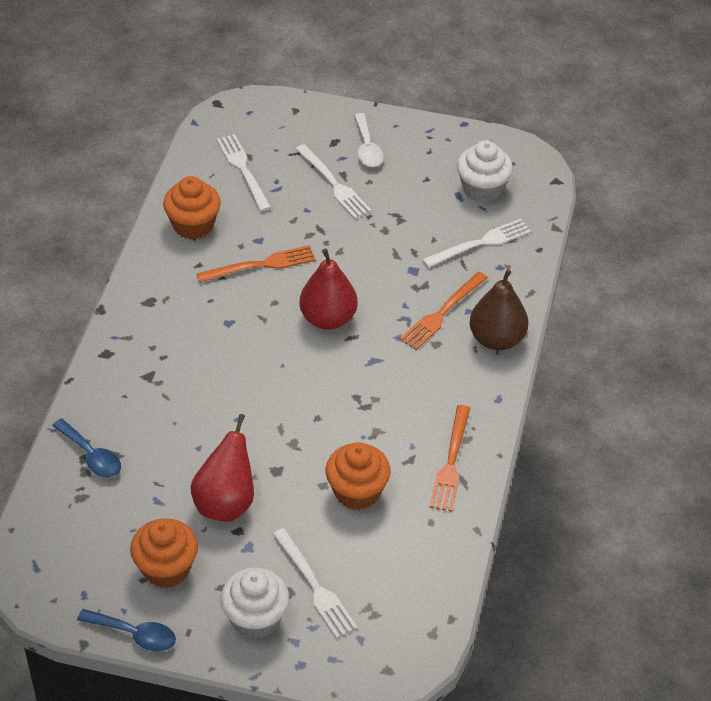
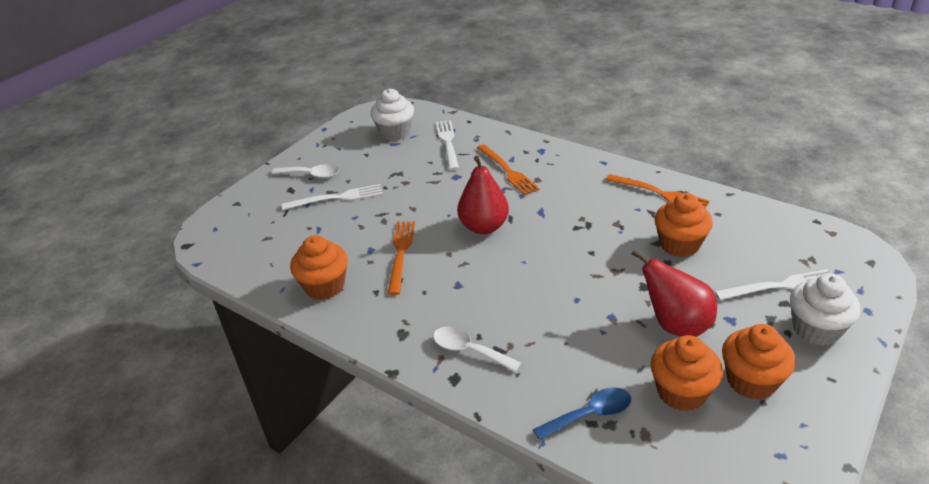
camera: 65 degrees left, 10 degrees down
(135, 634) = (836, 420): blue spoon -> none
(137, 517) = (681, 392): none -> orange cupcake
(143, 354) = (469, 350): none -> white spoon
(243, 169) = (280, 244): white fork -> none
(497, 339) = (545, 152): brown pear -> none

